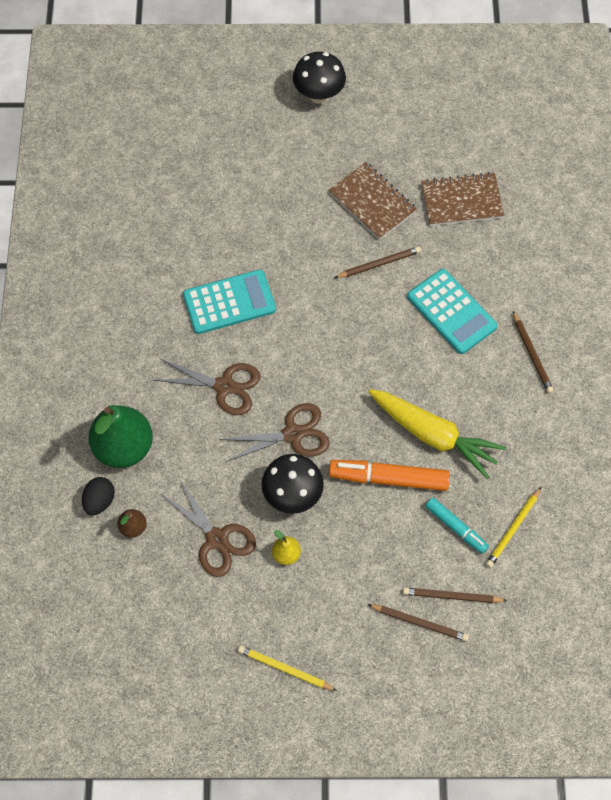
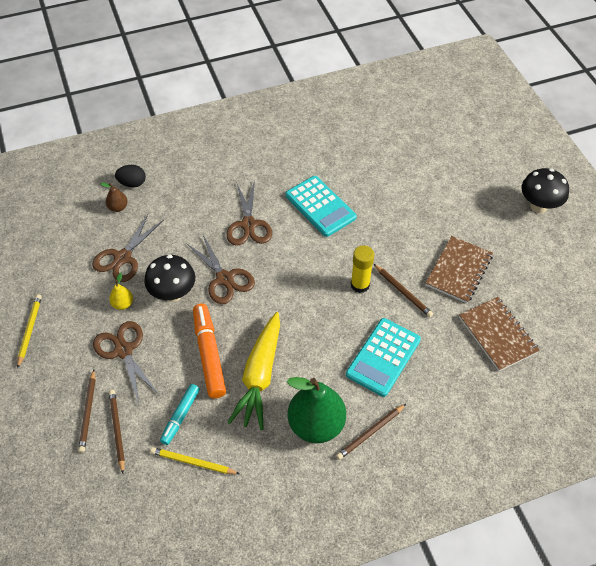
camera: 70 degrees right, 10 degrees down
(124, 447) = (177, 183): green pear -> green pear (316, 424)
(352, 567) = (123, 350): none -> brown scissors
(354, 301) = (360, 285): none -> yellow glue stick

